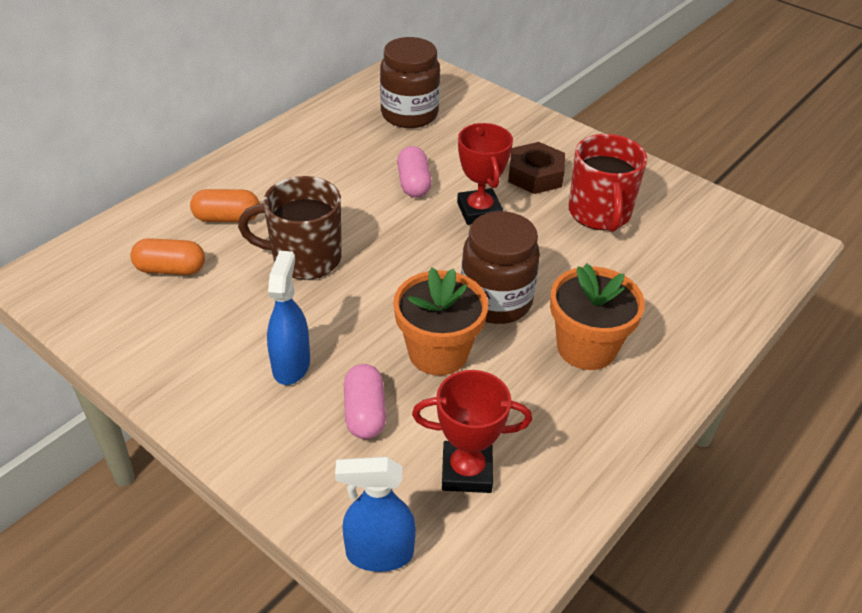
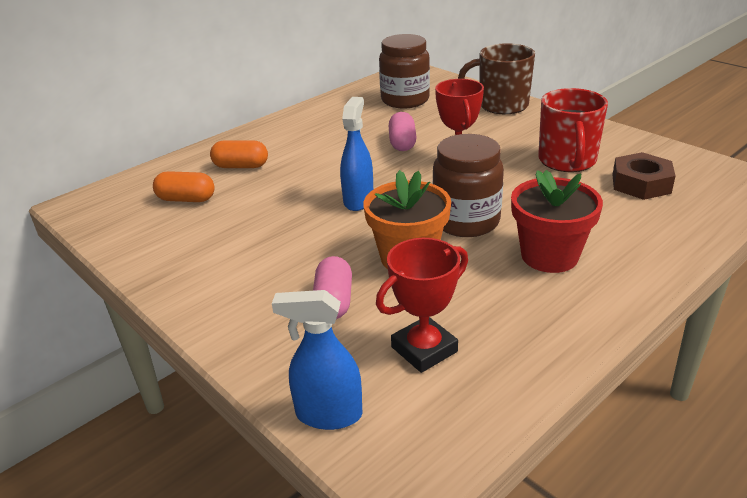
camera: 10 degrees right, 10 degrees down
(291, 365) = (274, 265): blue spray bottle -> blue spray bottle (358, 200)
(304, 258) = (300, 192): brown mug -> brown mug (501, 105)
(466, 471) = (424, 349): red trophy -> red trophy turned 45 degrees counterclockwise
(535, 175) = (510, 136): brown nut -> brown nut (641, 183)
(586, 348) = (549, 256): orange flower pot -> red flower pot

